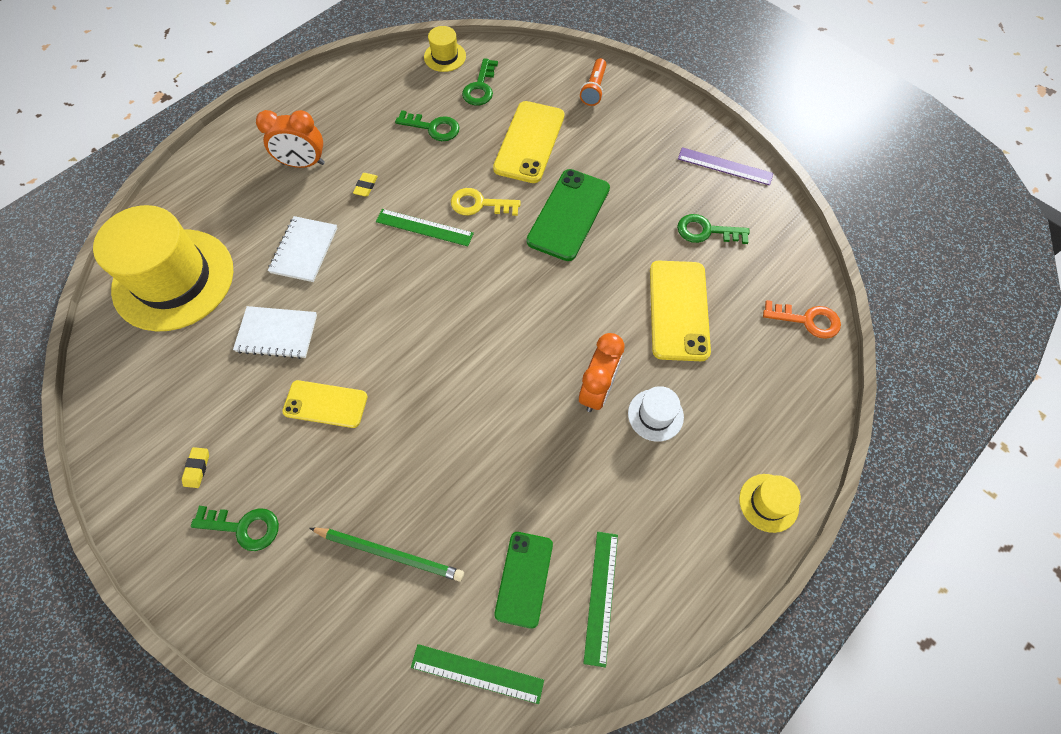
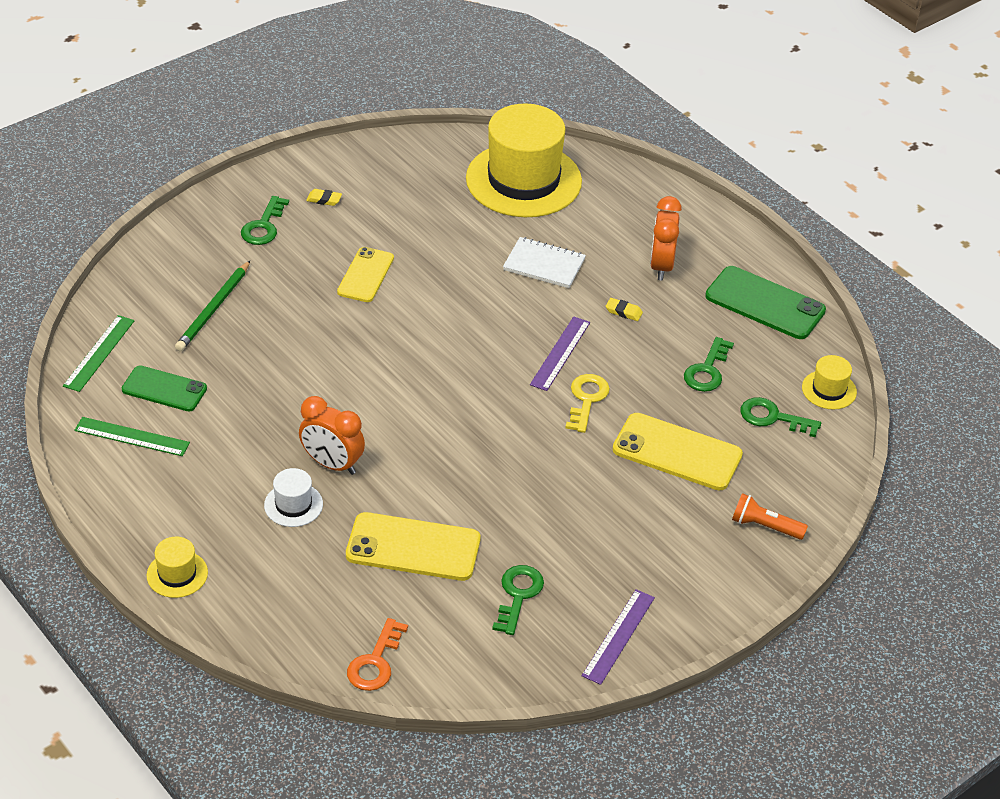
camera: 95 degrees right, 20 degrees down
(277, 333) = (448, 245): white notebook -> none
(424, 227) = (560, 353): green ruler -> purple ruler
(569, 215) = (561, 473): green phone -> green phone (765, 303)

